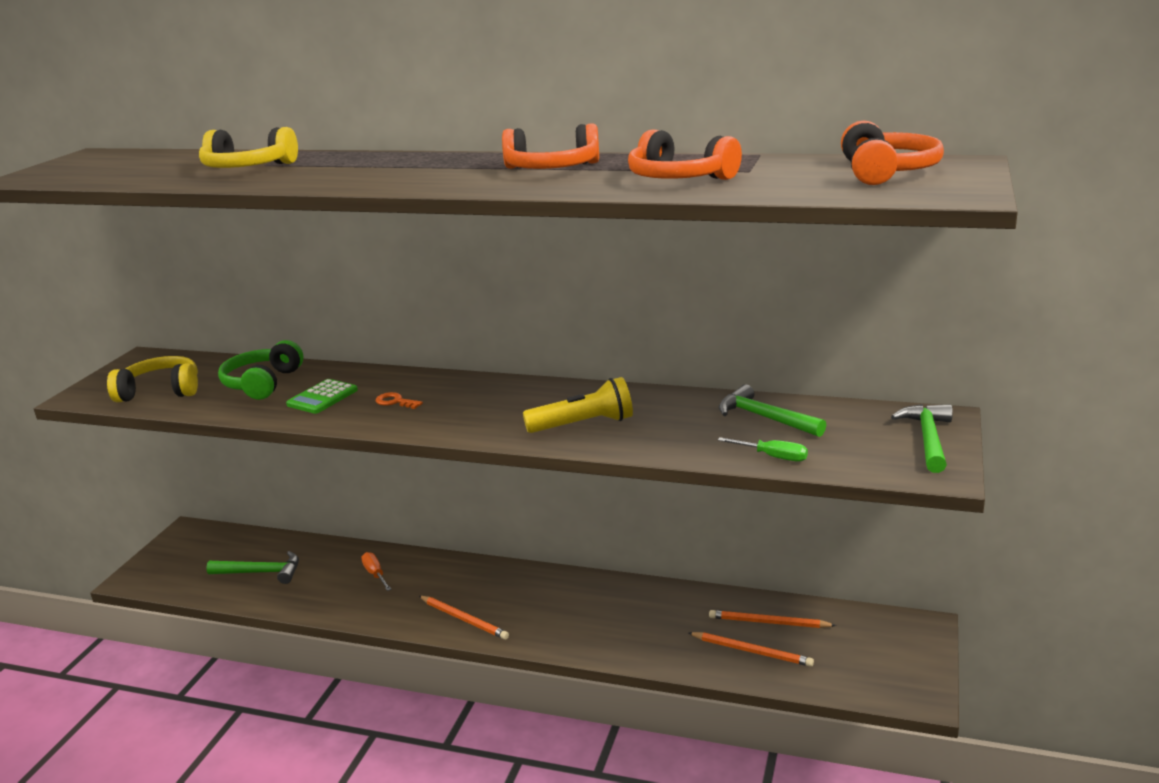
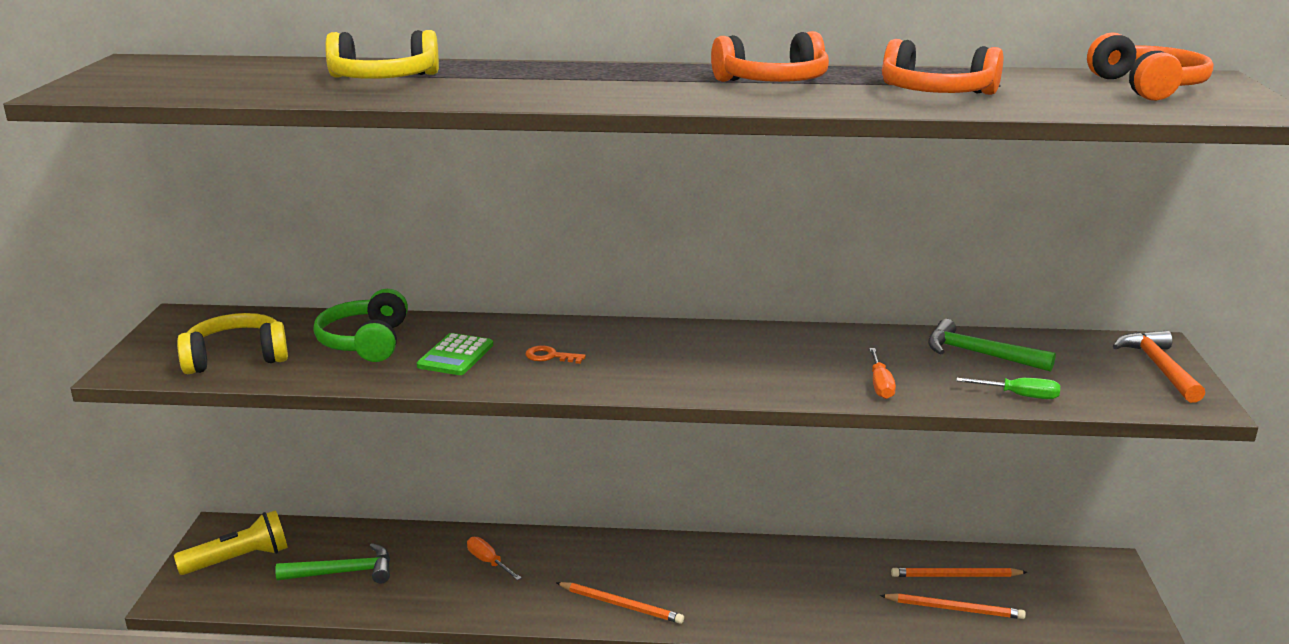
camera: 15 degrees left, 0 degrees up
(583, 424) = (790, 372): yellow flashlight -> yellow flashlight (239, 559)
(653, 440) = (880, 385): none -> orange screwdriver
(928, 439) = (1159, 368): green hammer -> orange hammer

